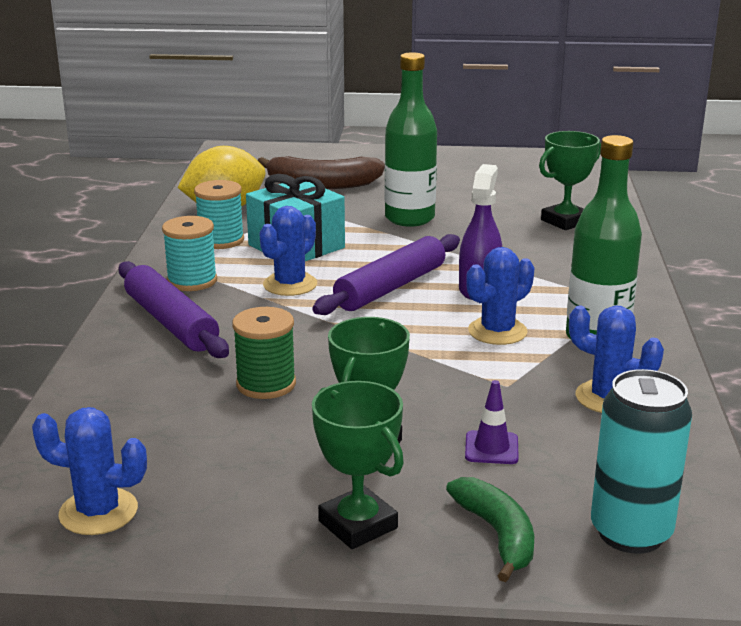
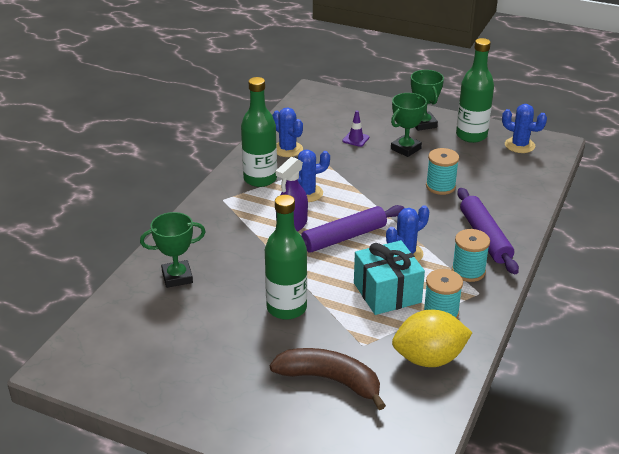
camera: 160 degrees left, 10 degrees up
(224, 515) = (471, 135): none -> green bottle
(266, 384) = (440, 186): green spool -> turquoise spool
(497, 535) = (376, 112): green banana -> none
(630, 533) = (330, 105): turquoise can -> none

